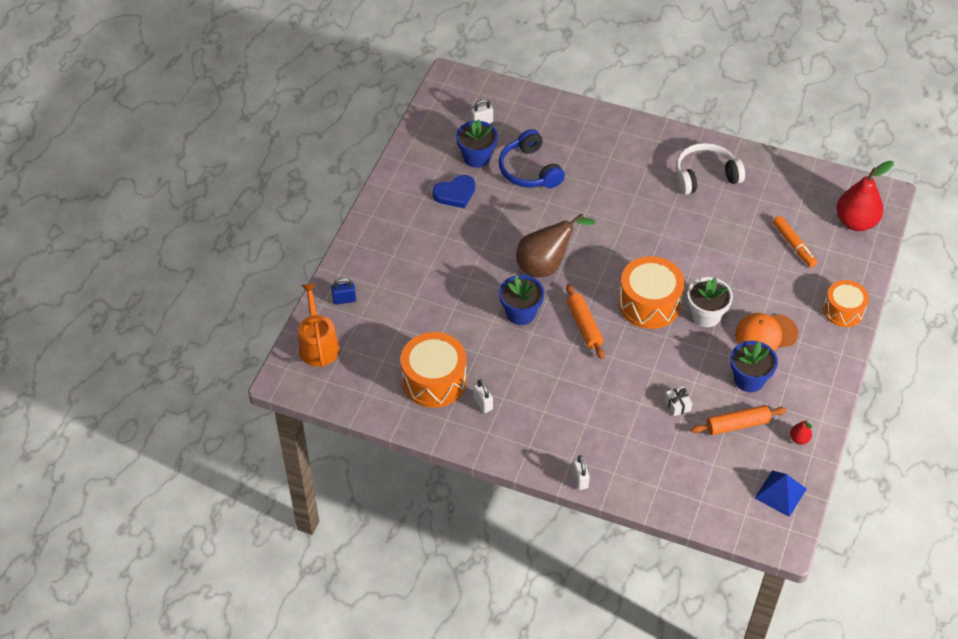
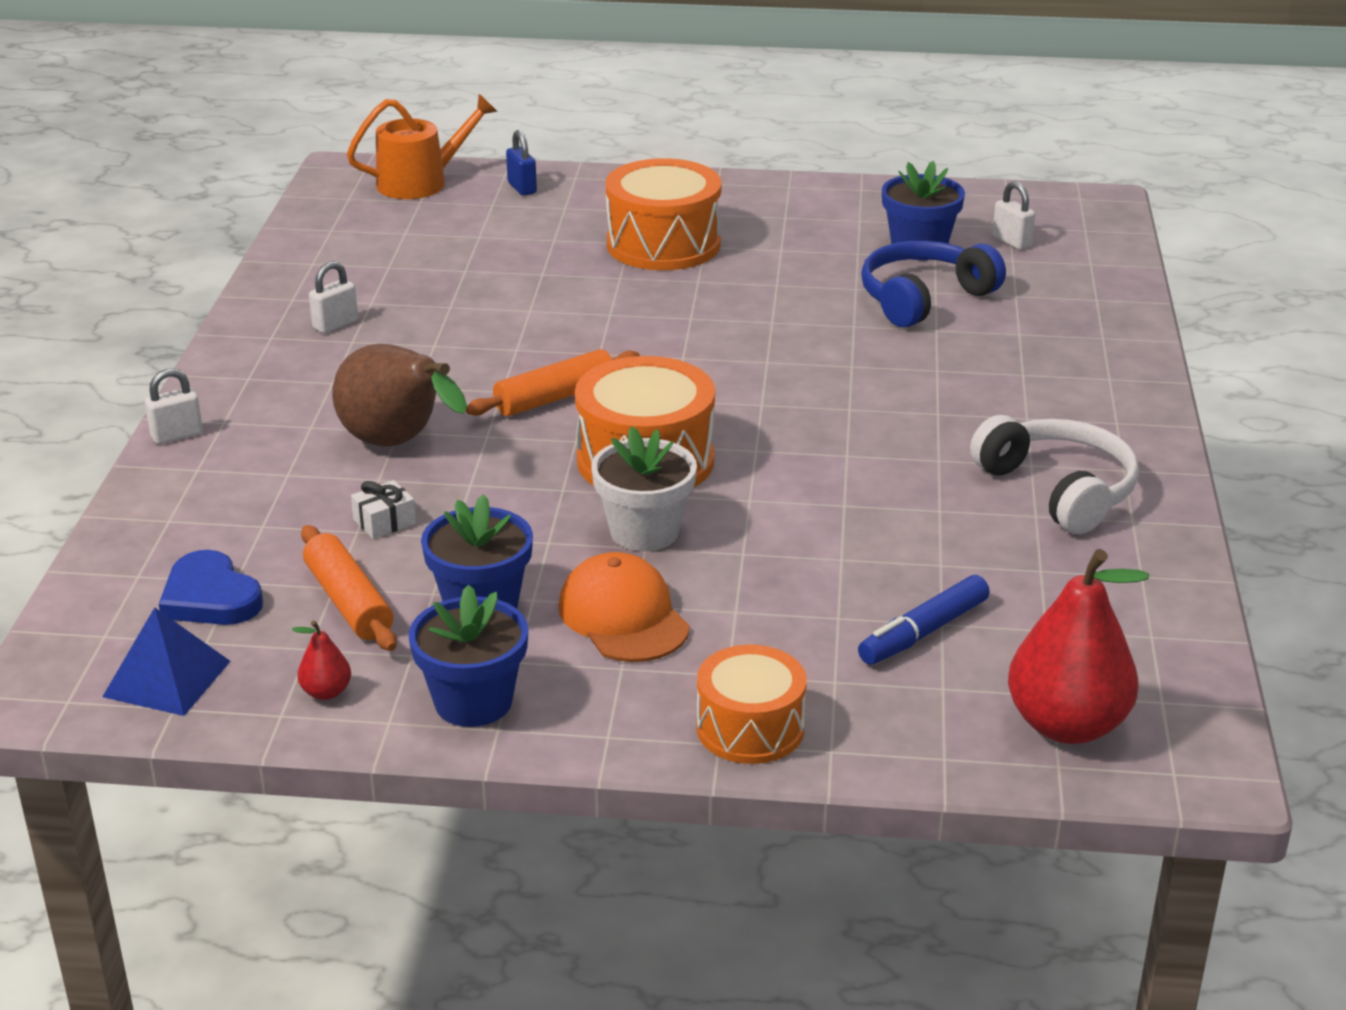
camera: 75 degrees right, 20 degrees down
(434, 380) = (375, 278): orange drum -> orange drum (663, 244)
(455, 193) = (815, 241): blue heart -> blue heart (210, 597)
(520, 313) = (559, 333): blue flower pot -> blue flower pot (473, 702)
(545, 265) = (689, 342): brown pear -> brown pear (399, 444)
(794, 245) = (923, 632): orange marker -> blue marker

